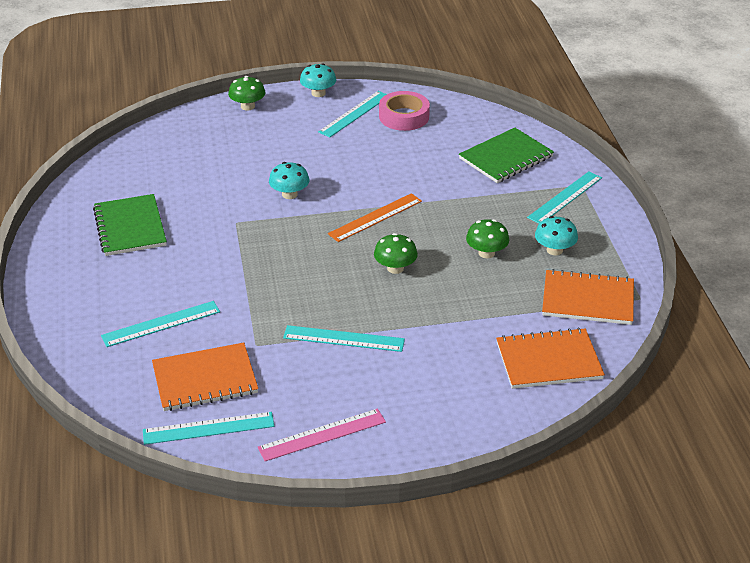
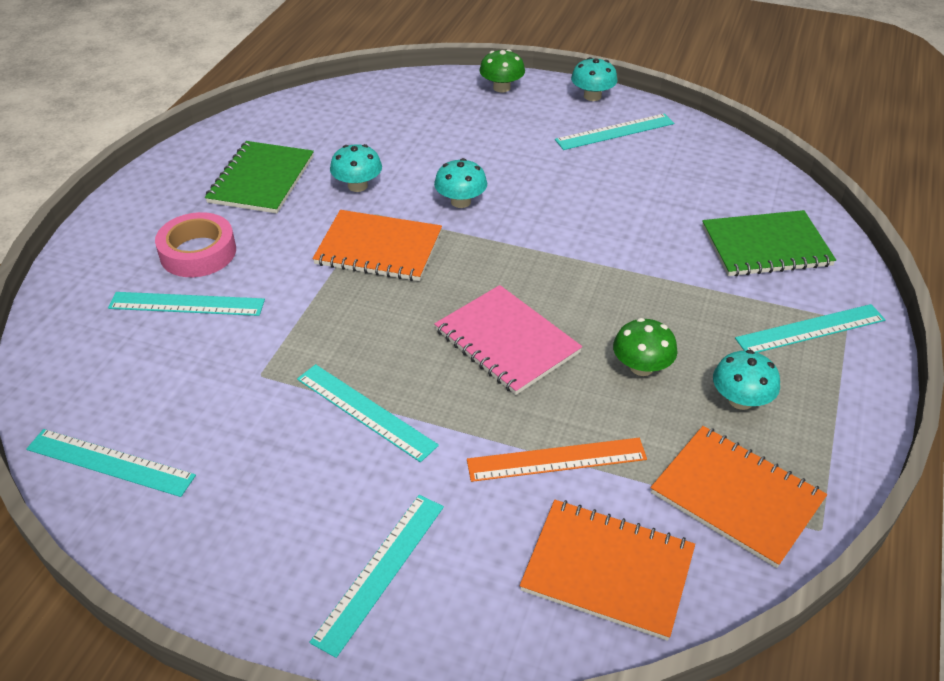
camera: 30 degrees right, 5 degrees up
(205, 379) = (166, 394): orange notebook -> orange notebook (379, 248)
(206, 208) = (357, 186): none -> turquoise mushroom
(322, 435) = (224, 538): pink ruler -> none
(375, 217) = (536, 265): orange ruler -> orange ruler (556, 459)
(395, 268) = (507, 341): green mushroom -> pink notebook
(404, 116) = (672, 153): pink tape -> pink tape (198, 252)
(428, 412) = (380, 571): none -> turquoise ruler

